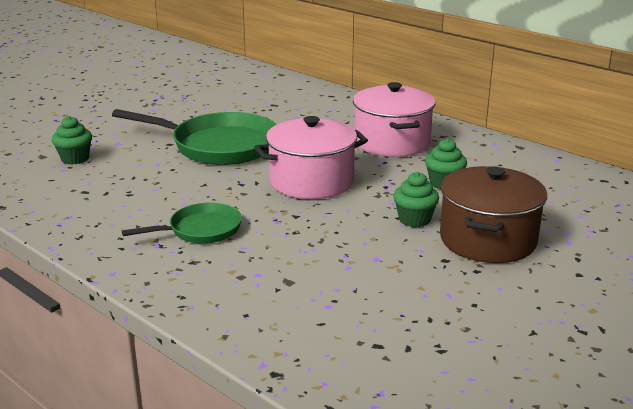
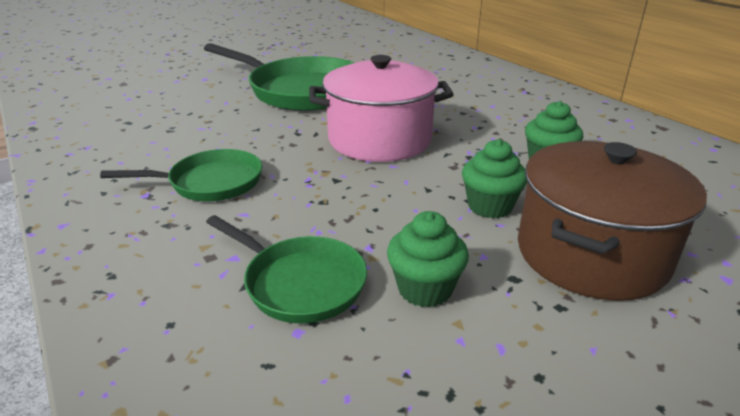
camera: 15 degrees right, 5 degrees up
(75, 159) = (150, 89): green cupcake -> green cupcake (425, 289)
(312, 282) = (299, 282): none -> green pan
(392, 142) = (497, 106): pink pot -> none

